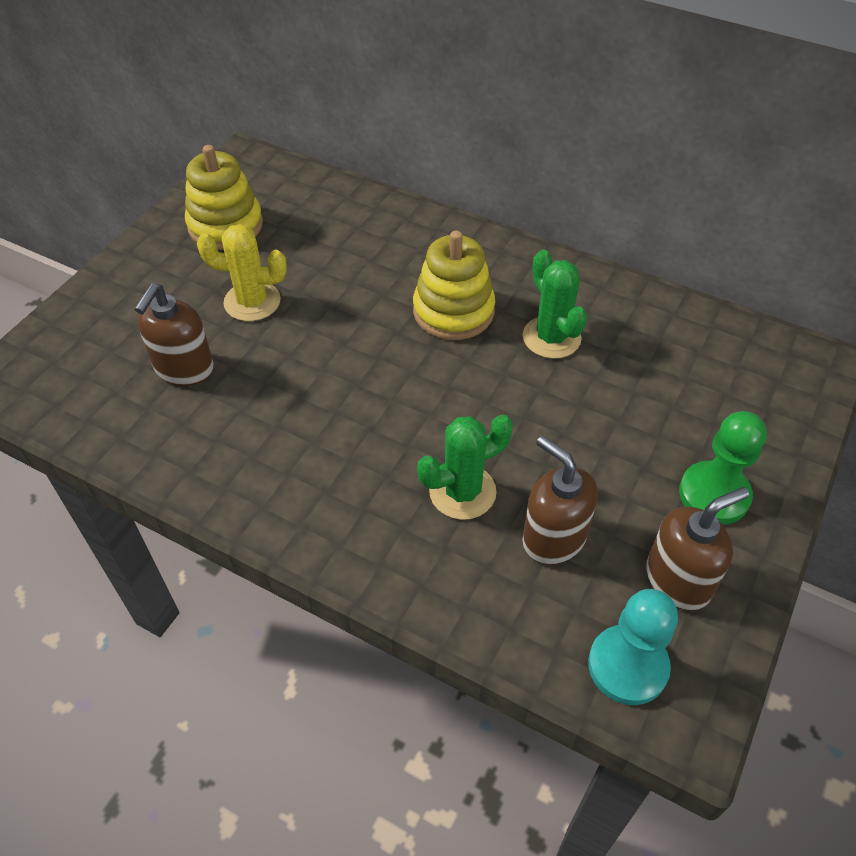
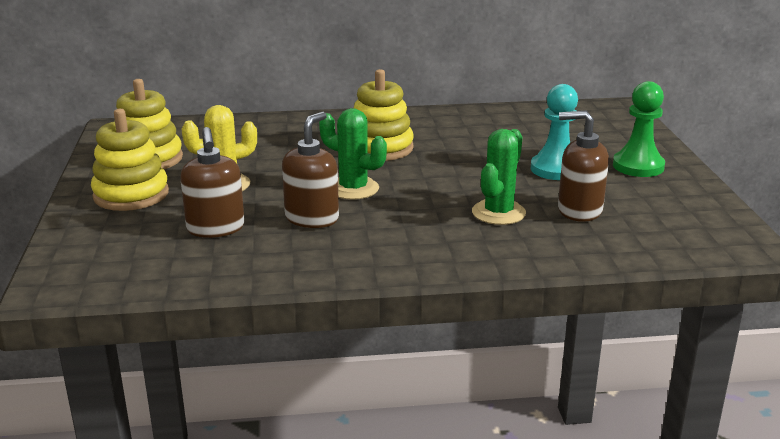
camera: 35 degrees left, 25 degrees down
(164, 277) = (131, 195): none -> yellow stacking toy
(551, 337) = (459, 140): green cactus -> green cactus (353, 189)
(628, 666) = (691, 239): turquoise pawn -> turquoise pawn (555, 169)
(678, 580) = (667, 201): brown soap dispenser -> brown soap dispenser (312, 218)

